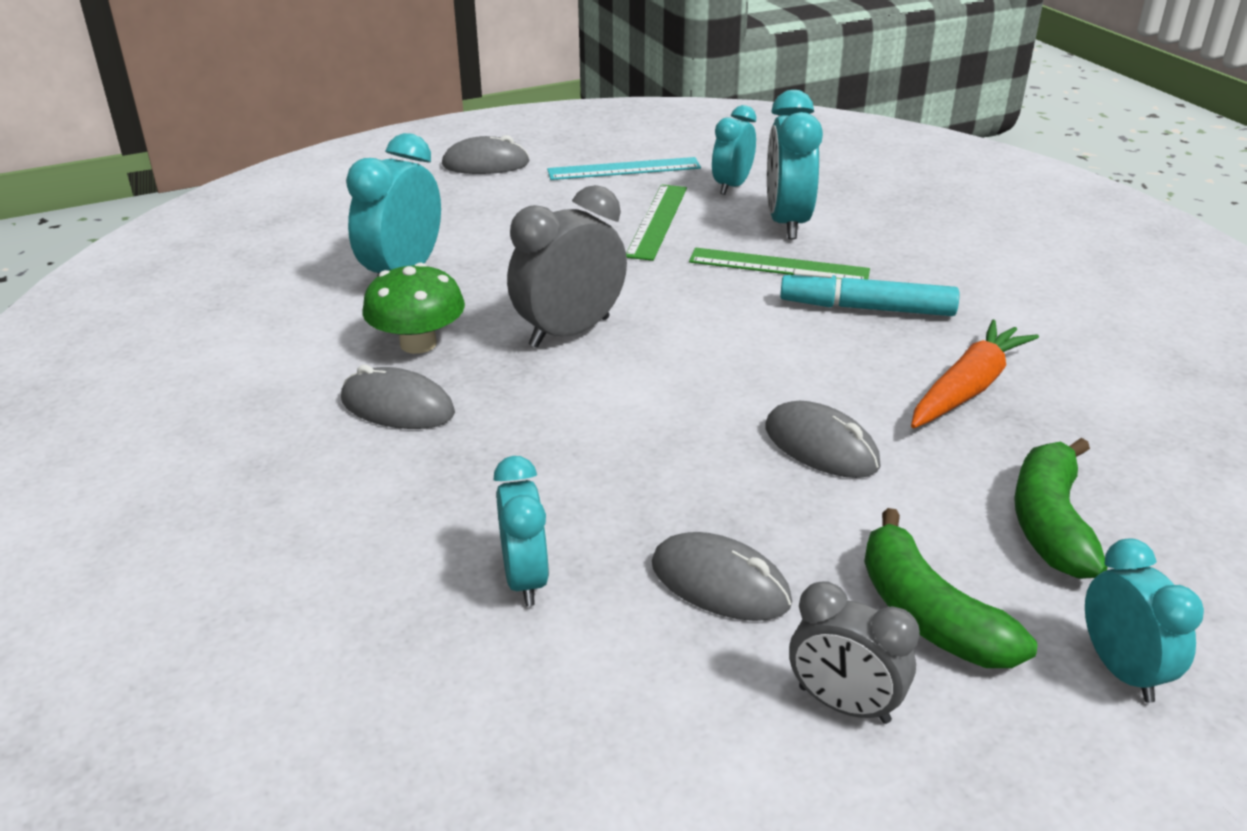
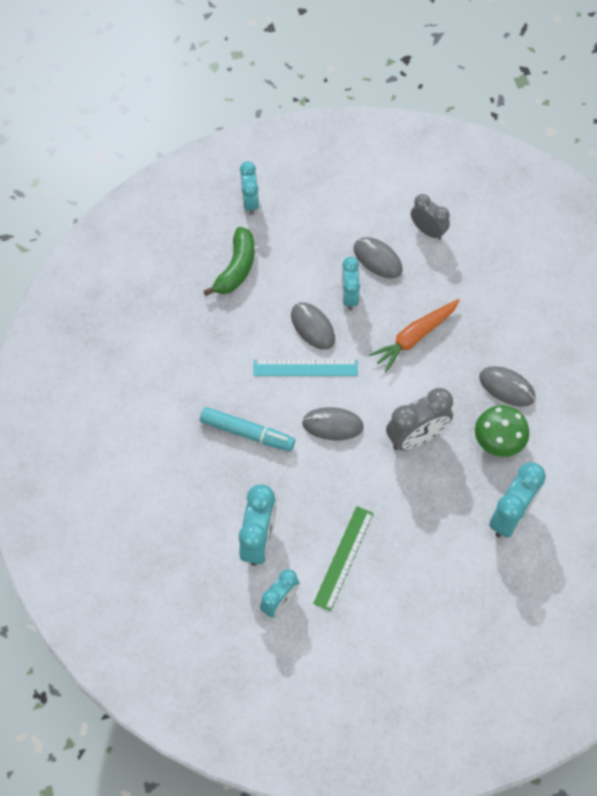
camera: 170 degrees left, 30 degrees up
(485, 164) = (455, 673): grey mouse -> grey mouse (332, 425)
(525, 579) = (451, 273): turquoise clock -> turquoise clock (349, 296)
(624, 169) = (352, 645): turquoise ruler -> turquoise ruler (305, 368)
(778, 266) = (282, 486): green ruler -> none
(844, 704) = (349, 204): grey clock -> grey clock (428, 230)
(928, 615) = (305, 233): green banana -> none
(968, 388) = (226, 356): orange carrot -> orange carrot (414, 337)

